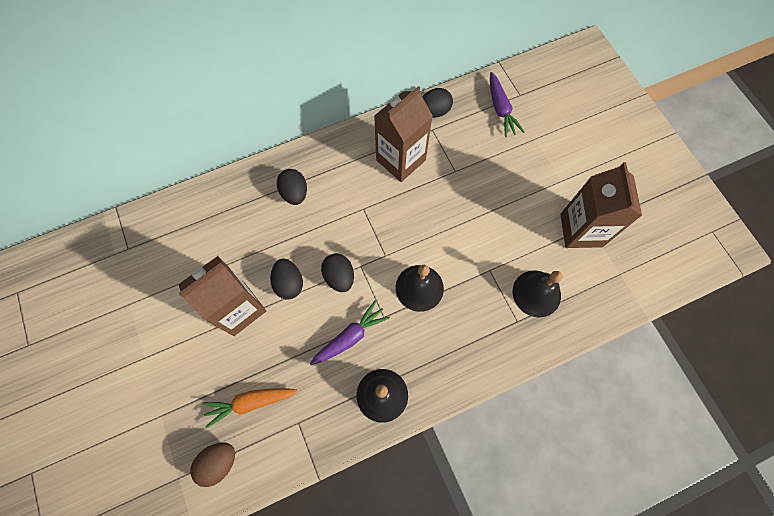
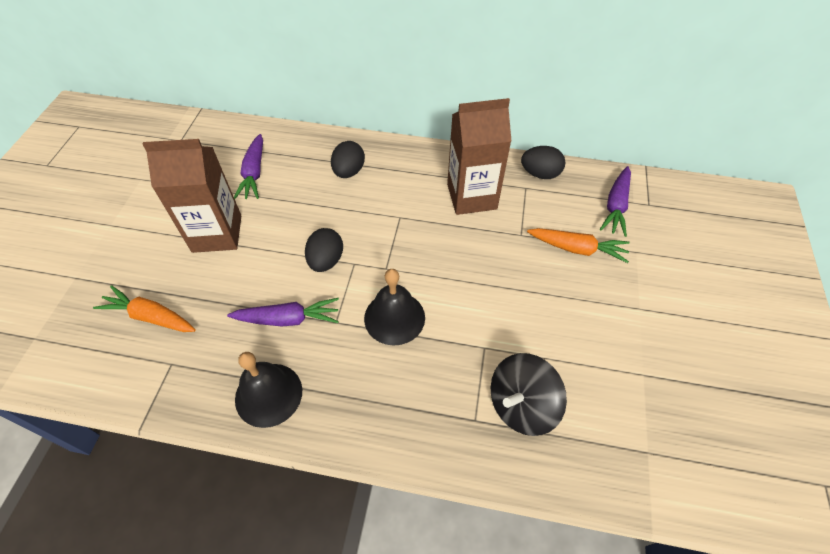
camera: 35 degrees right, 15 degrees down
(219, 462) = (76, 349): brown egg -> none
(220, 240) = (254, 173): none -> purple carrot
(289, 283) = (277, 239): black egg -> none
(498, 160) = (577, 249): none -> orange carrot
(536, 293) = (521, 405): black bell -> black spinning top
(581, 230) = (628, 372): brown carton -> none

